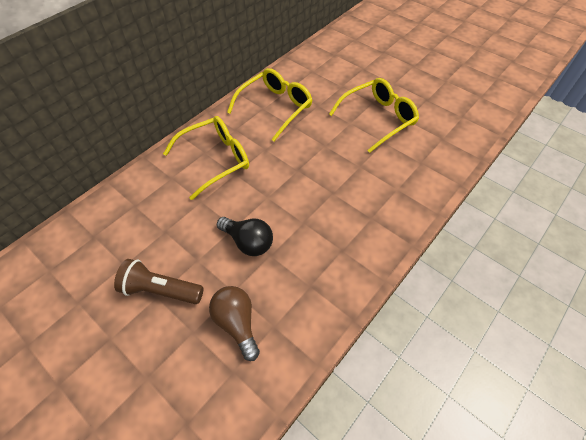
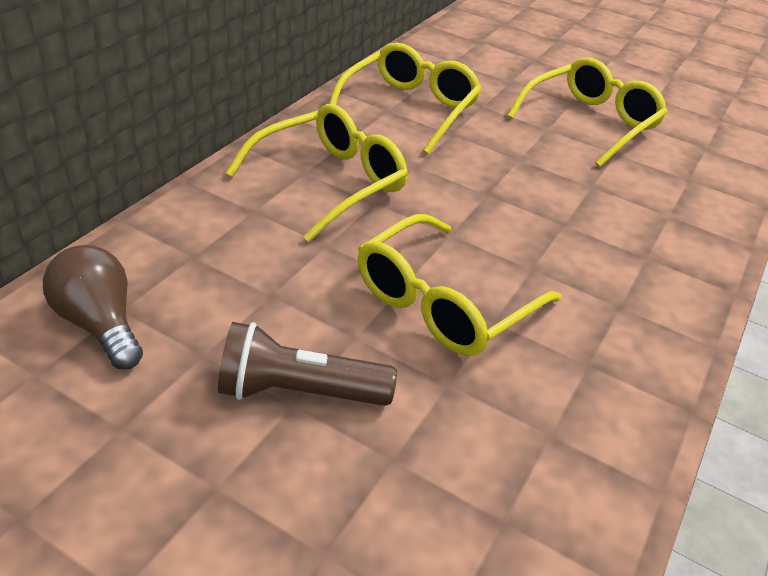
camera: 15 degrees left, 15 degrees down
(237, 323) = (477, 435): brown light bulb -> brown light bulb (99, 324)
(248, 242) = (443, 303): black light bulb -> yellow glasses

